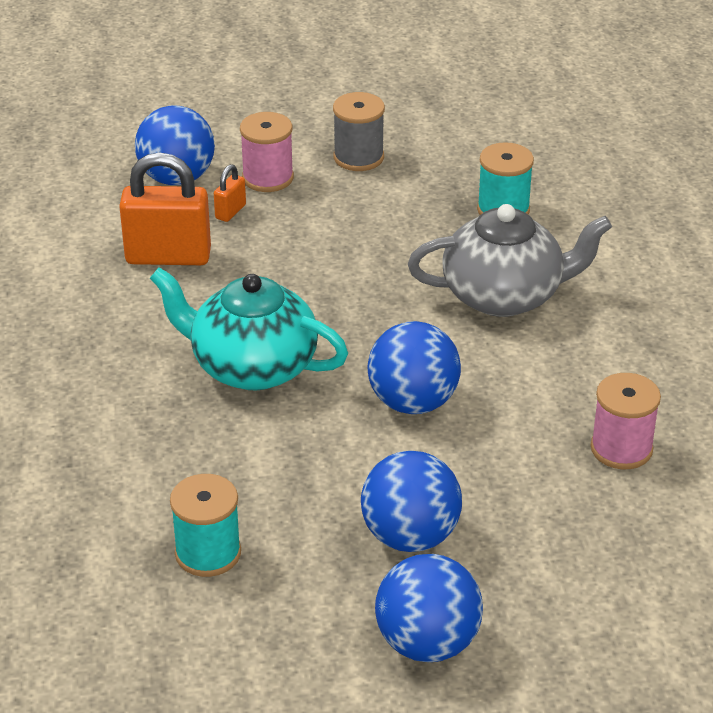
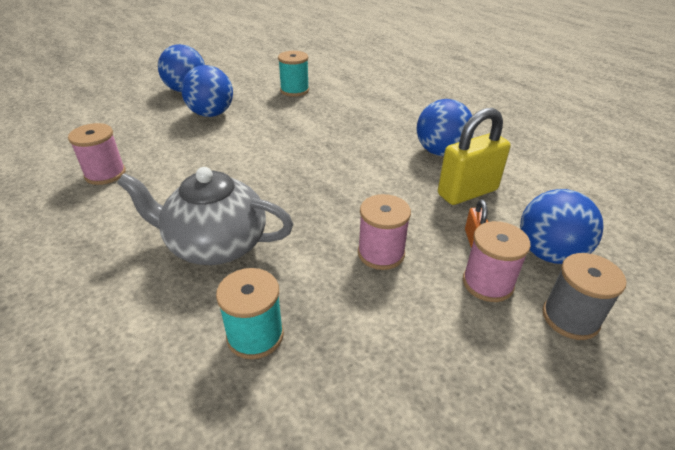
camera: 150 degrees right, 0 degrees up
(168, 257) = (467, 192): orange padlock -> yellow padlock
(252, 366) = (346, 152): turquoise teapot -> none
(338, 231) = (381, 253): none -> pink spool
(358, 157) = (441, 346): grey spool -> grey spool (570, 318)
(413, 402) = (243, 161): blue ball -> blue ball (440, 152)
(504, 295) = (215, 245): grey teapot -> grey teapot turned 45 degrees clockwise

